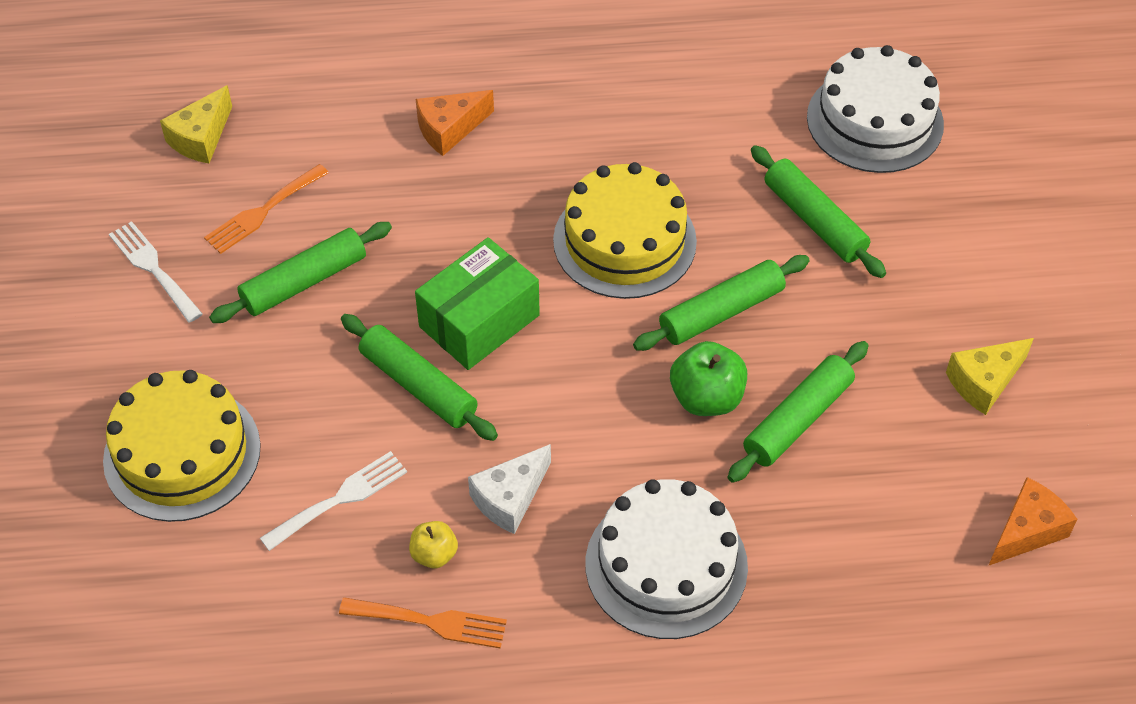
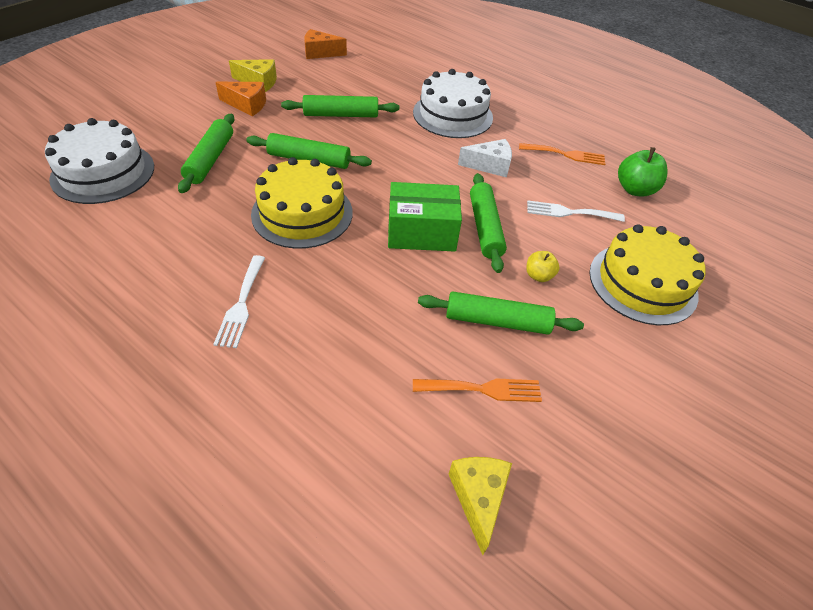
camera: 140 degrees left, 5 degrees down
(153, 268) = (594, 407): white fork -> white fork (241, 304)
(201, 138) = (478, 498): yellow cheese -> yellow cheese turned 75 degrees counterclockwise
(431, 622) = (566, 154): orange fork -> orange fork turned 135 degrees clockwise
(434, 554) = (543, 170): yellow apple -> yellow apple (538, 276)
(449, 129) = (300, 346): orange cheese -> orange cheese (247, 105)
(706, 398) = (363, 141): green apple -> green apple (635, 189)

